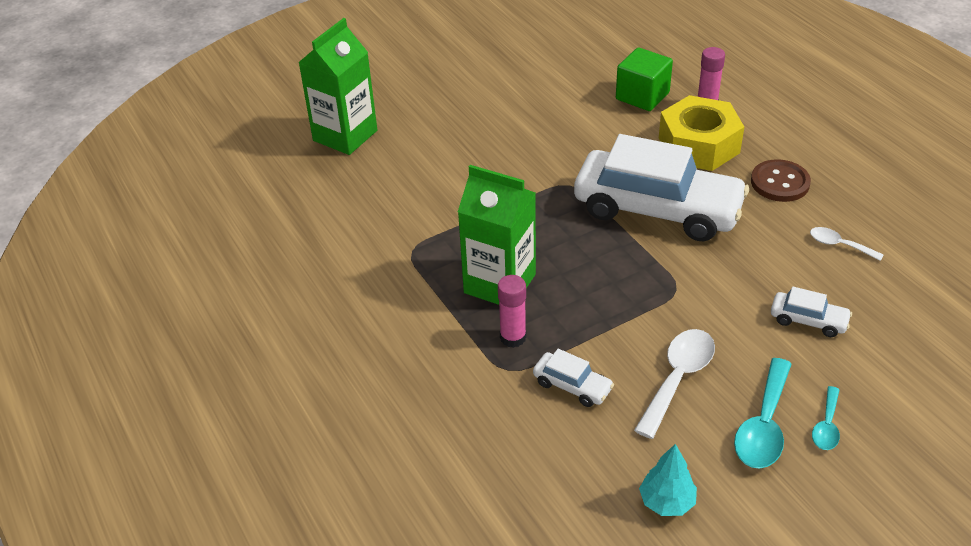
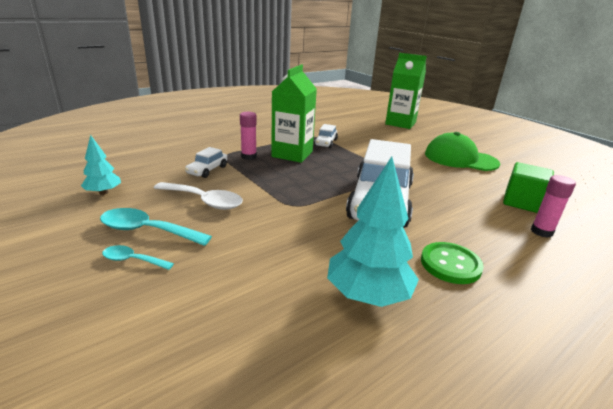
camera: 80 degrees right, 15 degrees down
(511, 108) = (460, 159): none -> green cap
(698, 145) = (475, 224): yellow nut -> none
(780, 182) = (450, 264): brown button -> green button
(808, 320) = (257, 263): white car -> white car (326, 143)
(839, 245) = (368, 294): white spoon -> turquoise tree

